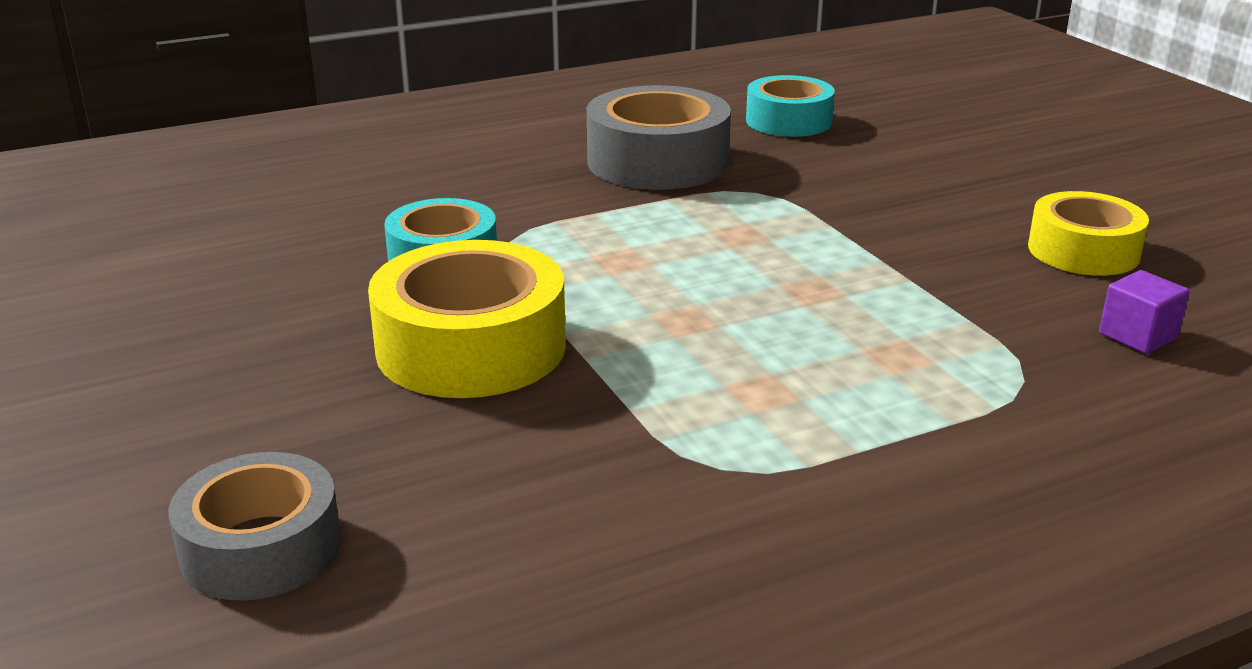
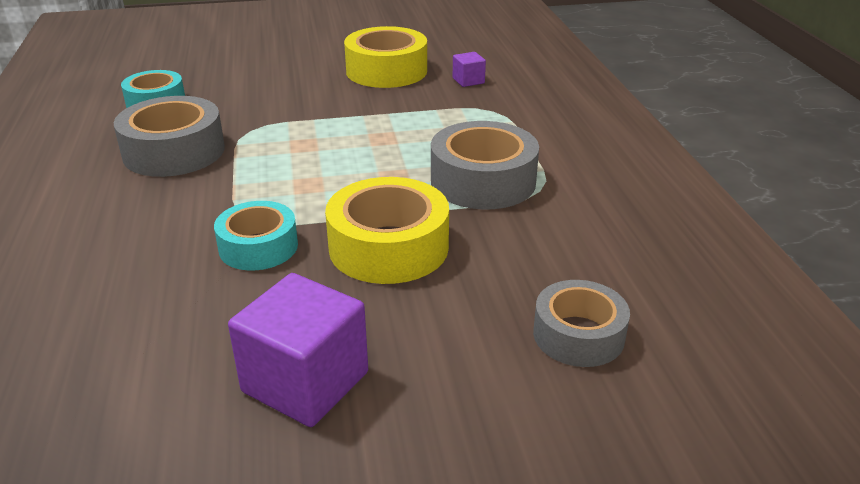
camera: 75 degrees left, 5 degrees up
(163, 341) = (305, 382): none -> purple cube
(718, 402) = (483, 181): none -> grey tape
(1083, 251) = (386, 71): yellow tape -> yellow tape, size x1.53

